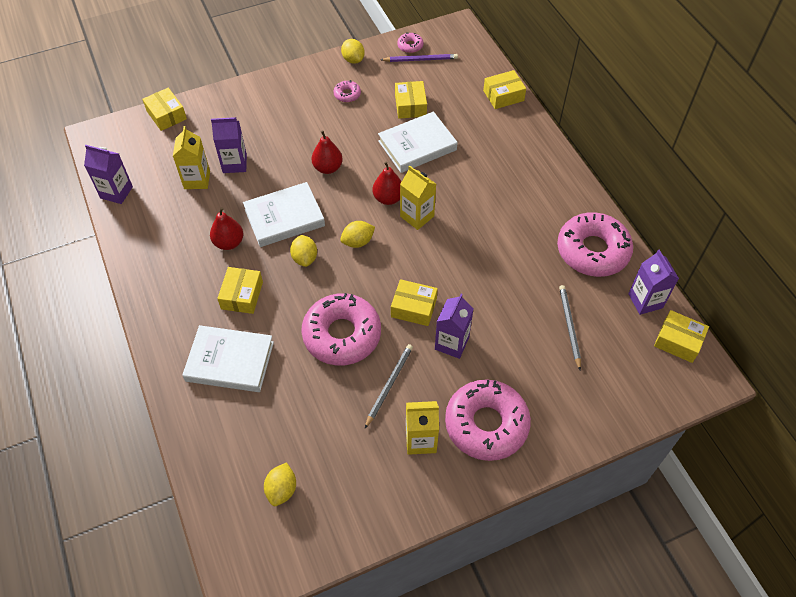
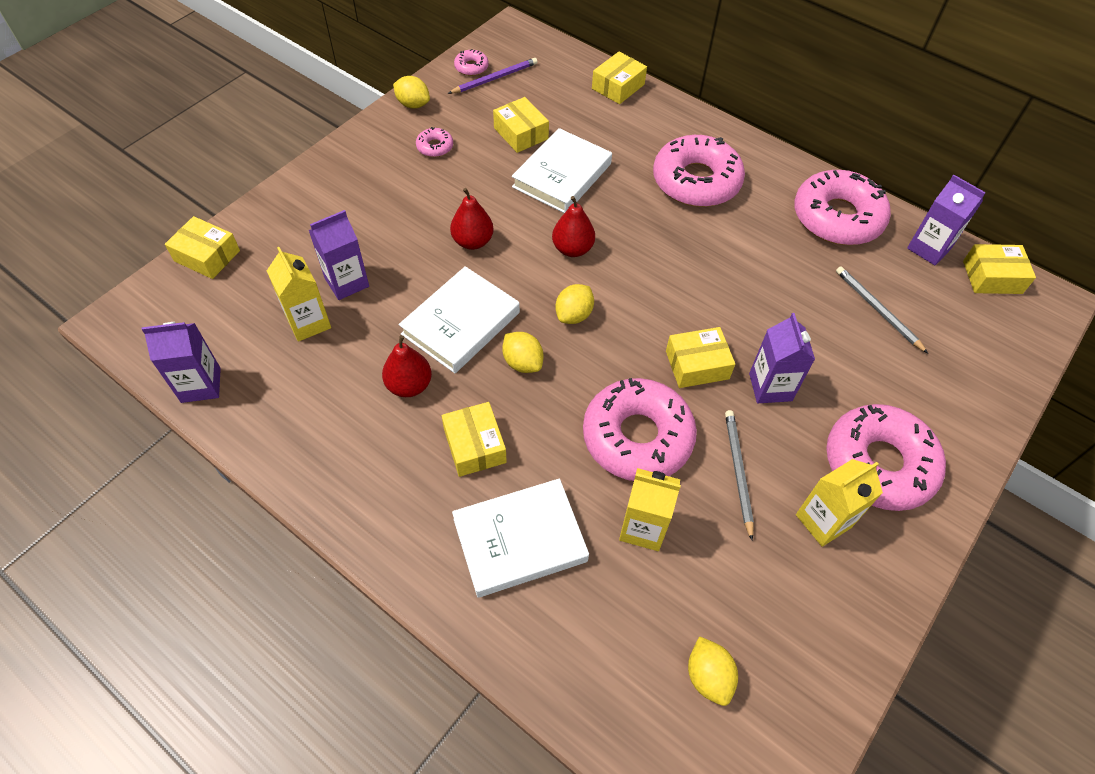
camera: 30 degrees left, 0 degrees up
(417, 216) = (621, 256): yellow carton -> yellow carton (643, 527)
(508, 185) = (696, 181): none -> pink donut

